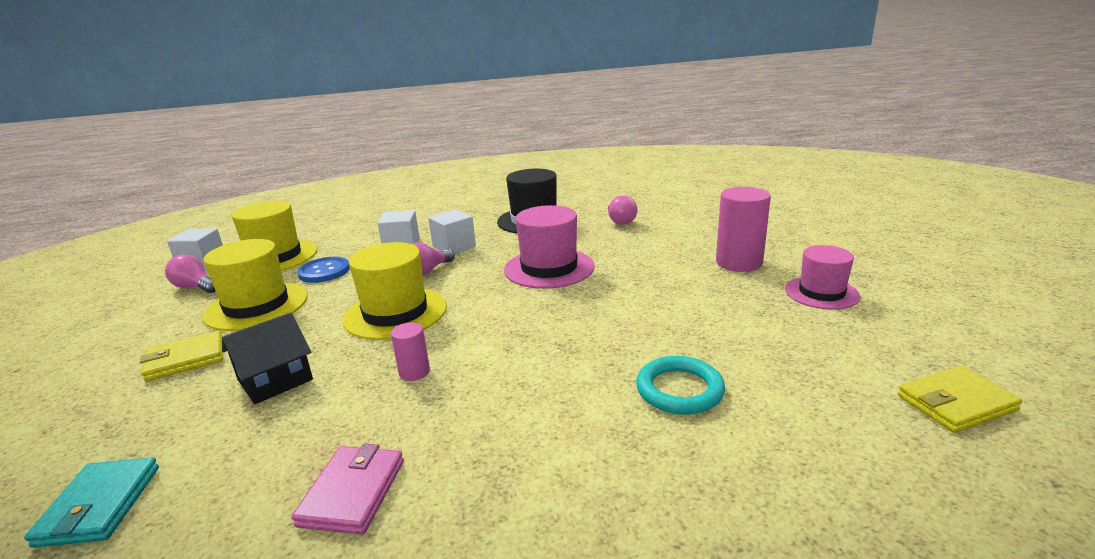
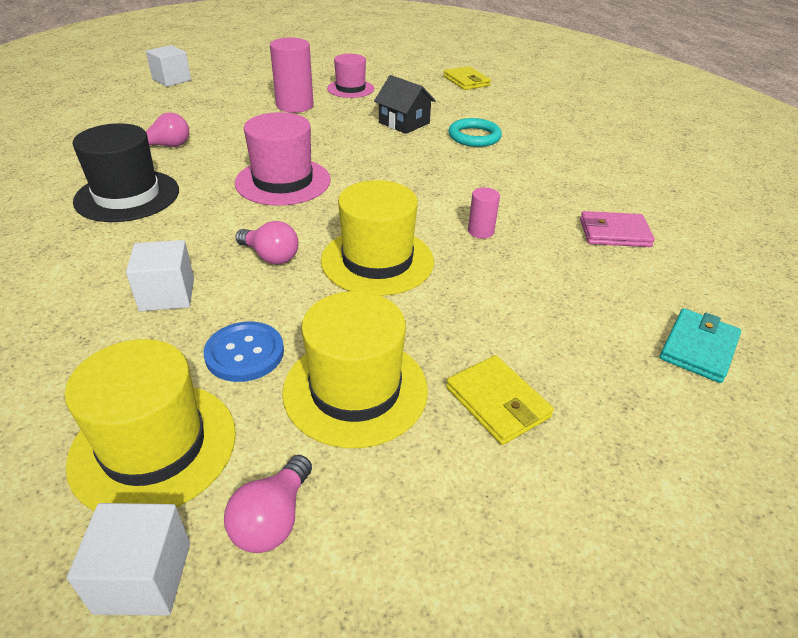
camera: 100 degrees left, 15 degrees up
(99, 505) = (698, 348): turquoise wallet -> turquoise wallet turned 45 degrees counterclockwise
(275, 380) = (514, 309): black house -> black house (404, 123)
(454, 246) = (193, 247): white cube -> white cube (171, 80)

